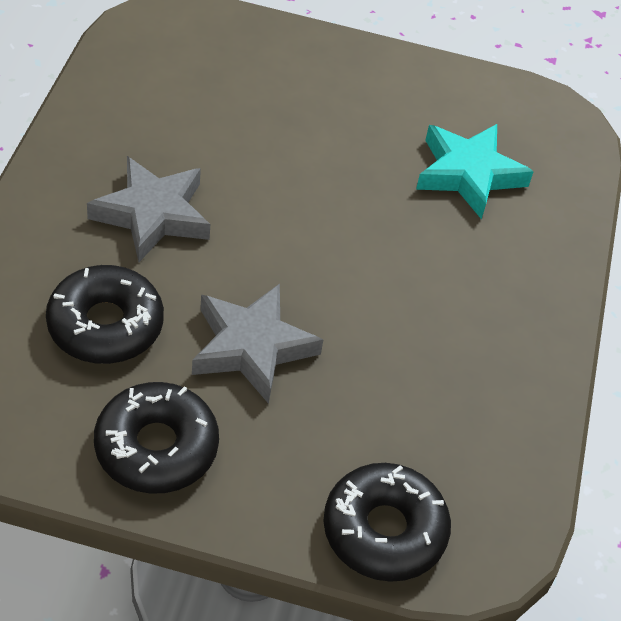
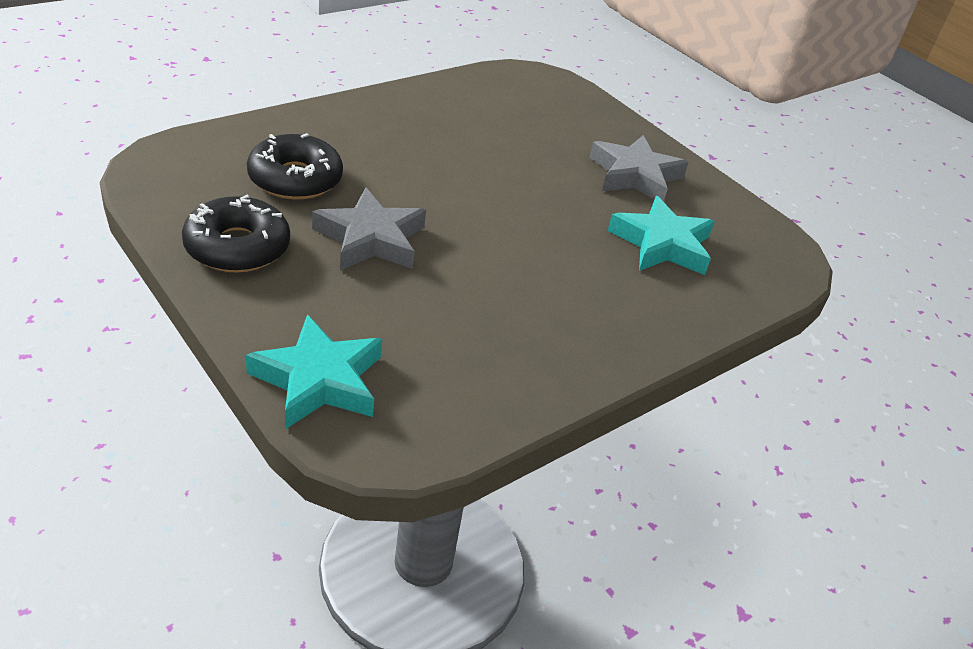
camera: 40 degrees right, 10 degrees down
(152, 214) = (401, 149): grey star -> grey star (635, 175)
(384, 530) = (319, 380): black donut -> turquoise star

